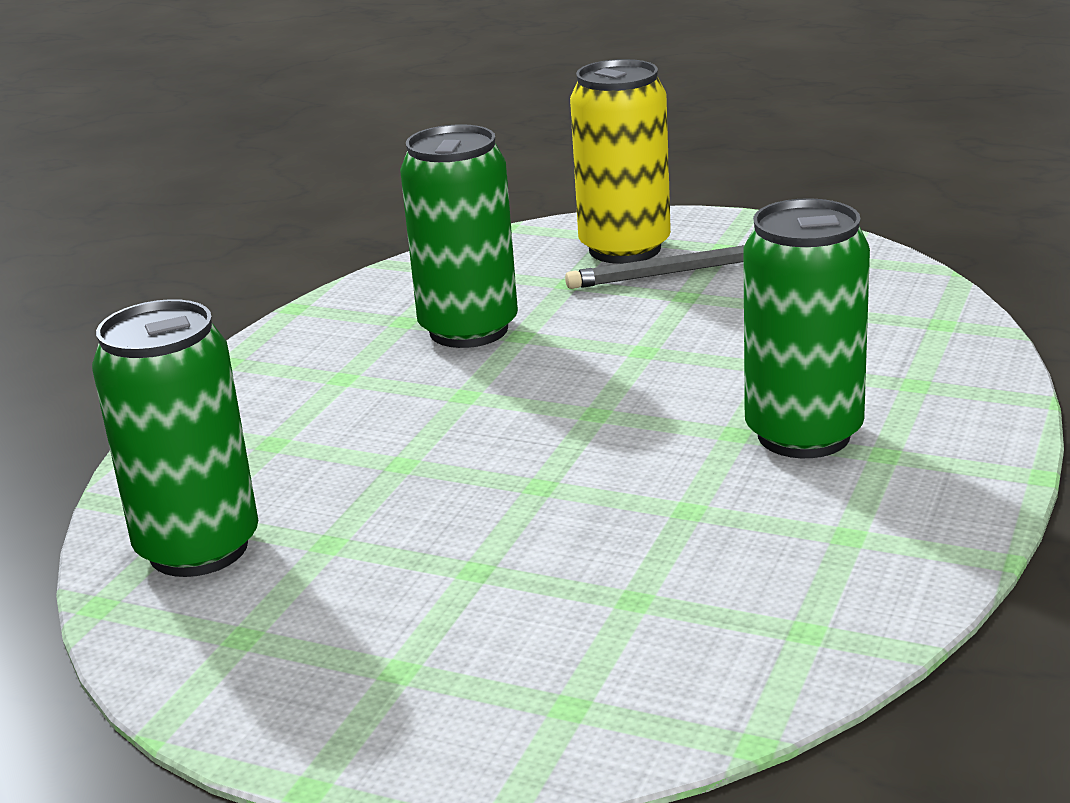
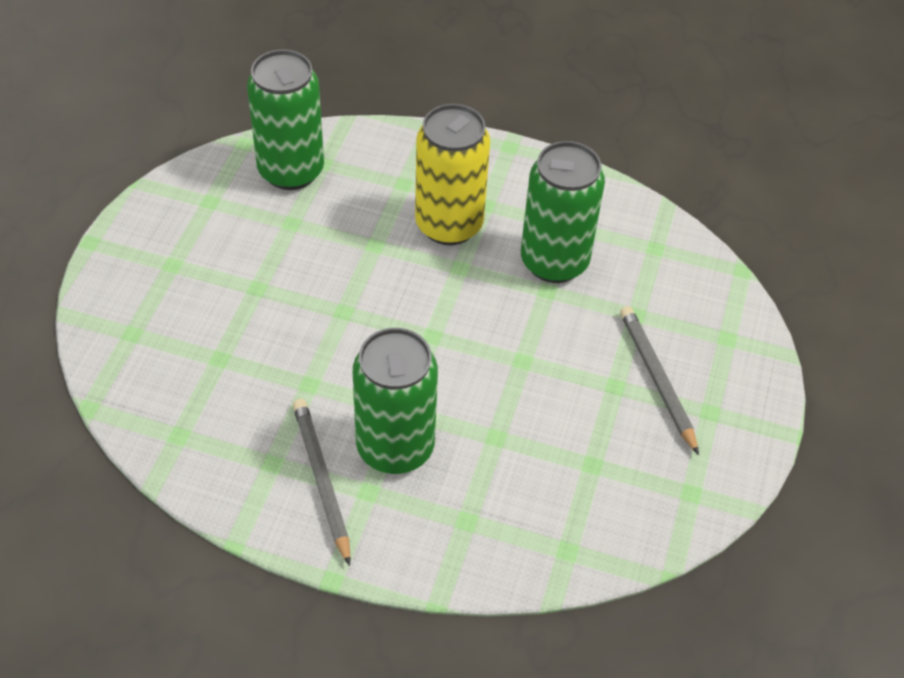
camera: 80 degrees right, 25 degrees up
(624, 249) = (701, 347): yellow can -> yellow can (449, 225)
(872, 490) = (321, 479): none -> grey pencil

